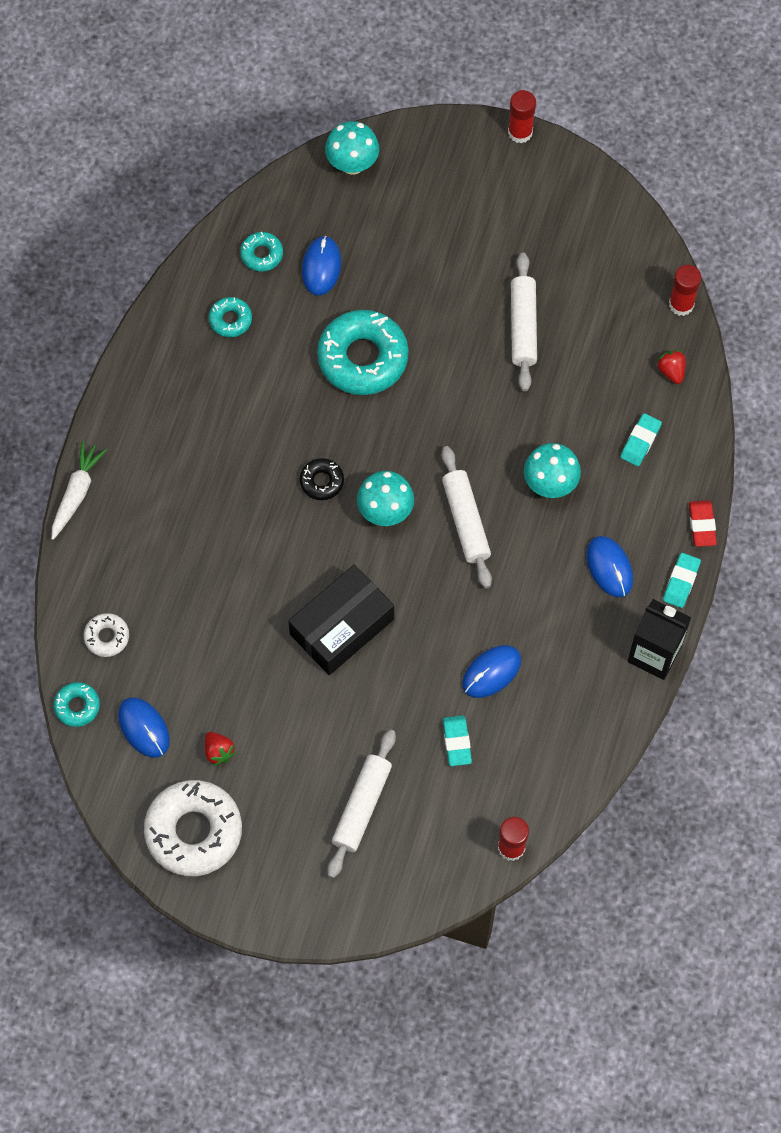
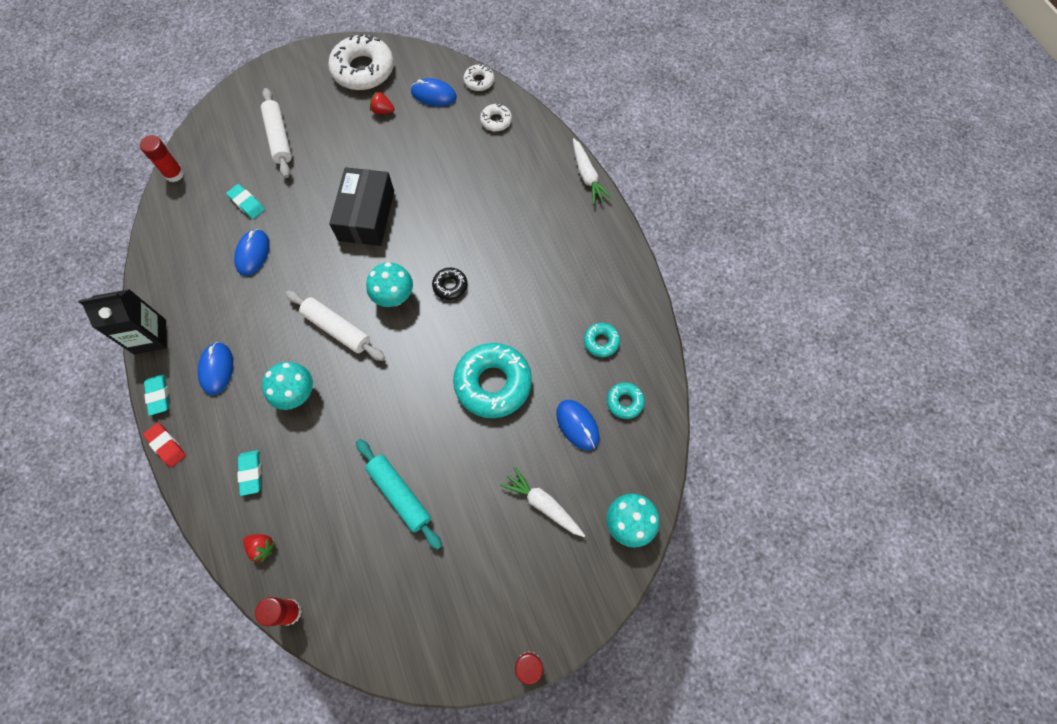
camera: 140 degrees right, 0 degrees up
(77, 706) = (479, 81): turquoise donut -> white donut
(408, 229) = (543, 504): none -> white carrot
(523, 326) = (399, 494): white rolling pin -> turquoise rolling pin
(609, 567) = (217, 369): blue mouse -> blue mouse turned 60 degrees clockwise

